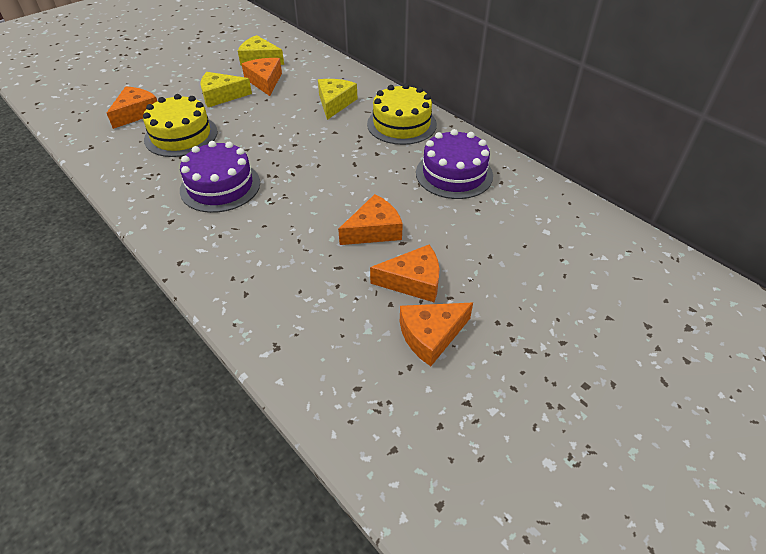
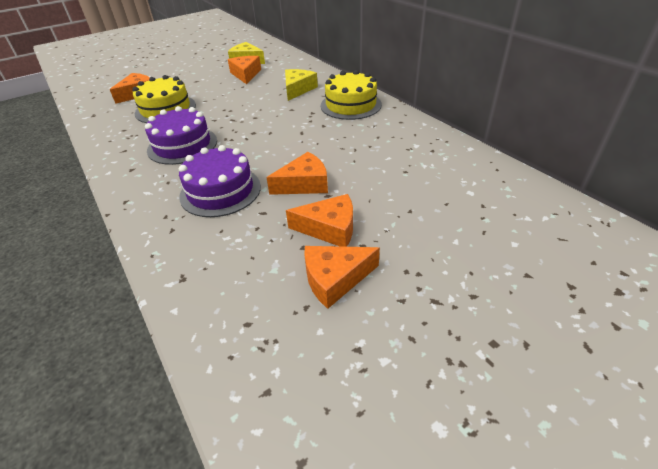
camera: 10 degrees right, 5 degrees down
(221, 96) = (208, 83): yellow cheese -> none
(454, 174) = (389, 143): purple cake -> purple cake (220, 191)

